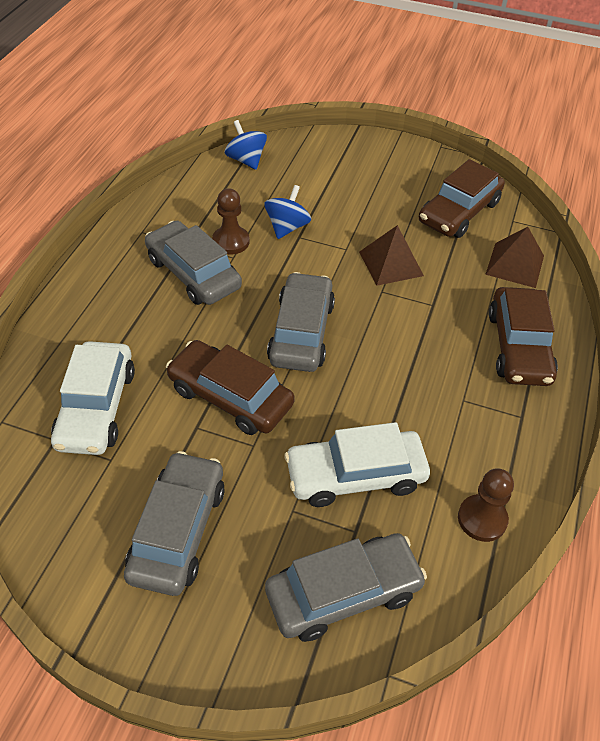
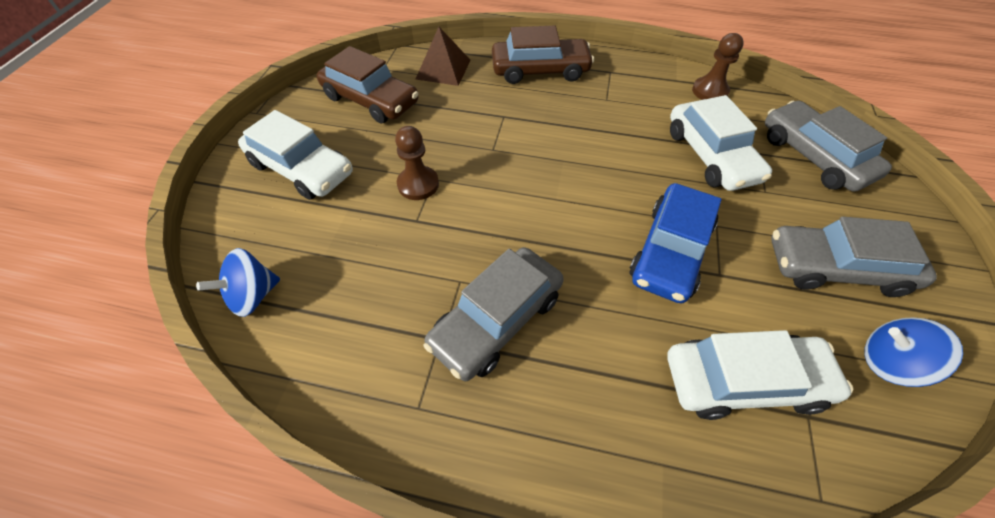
camera: 95 degrees left, 5 degrees up
(230, 396) = (670, 251): brown car -> blue car
(231, 241) = (431, 287): brown pawn -> brown pawn (418, 184)
(287, 227) = (400, 233): blue spinning top -> blue spinning top (889, 362)
(301, 332) = (565, 204): grey car -> none
(366, 174) = (301, 169): none -> white car
(391, 263) = (452, 144): brown pyramid -> none

